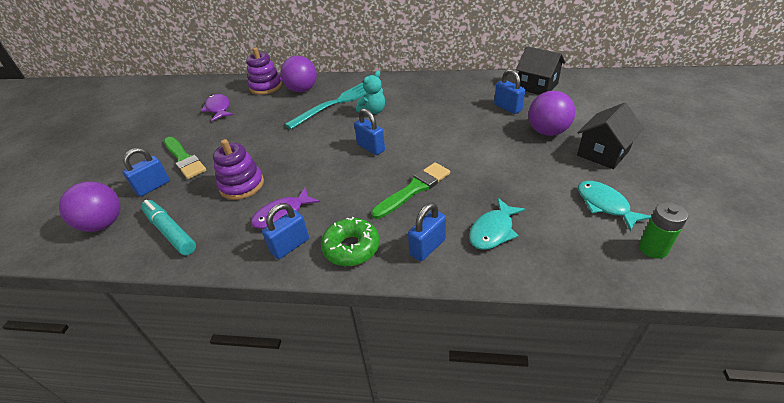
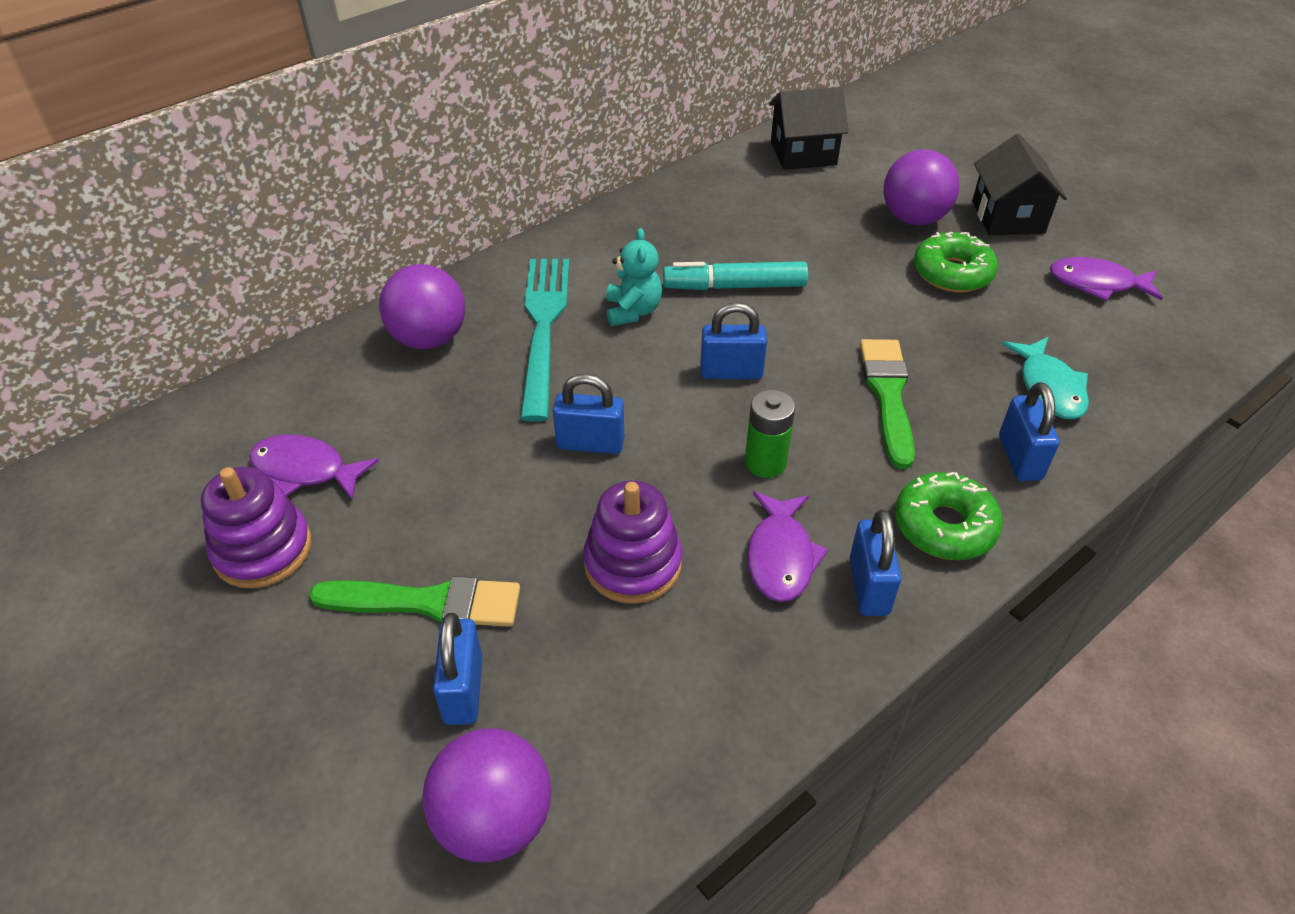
camera: 50 degrees left, 5 degrees up
(170, 231) = (652, 721): turquoise marker -> turquoise marker (734, 286)
(266, 87) = (333, 371): purple stacking toy -> purple stacking toy (263, 549)
(507, 107) = (815, 206): blue padlock -> blue padlock (590, 444)
(528, 161) = (952, 273): none -> green donut
(605, 205) = (1097, 284): turquoise fish -> purple fish
(653, 248) = (1194, 307): green battery -> green battery (765, 462)

